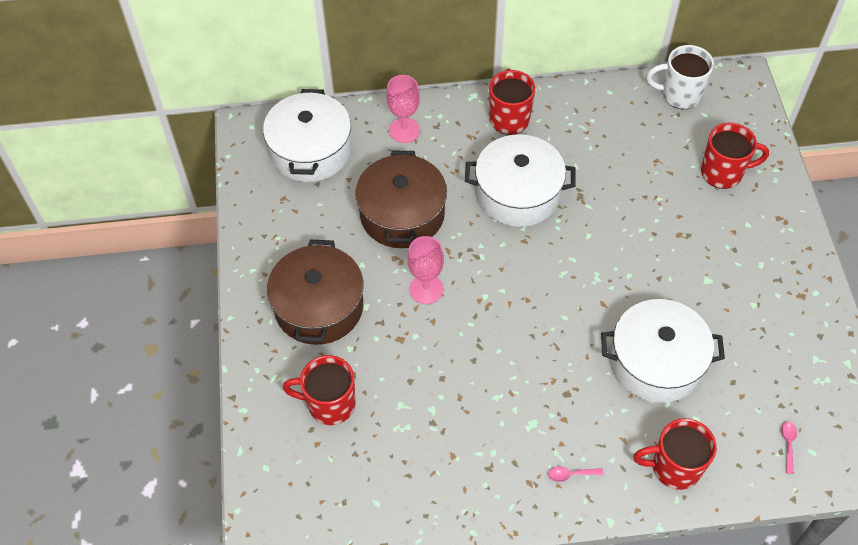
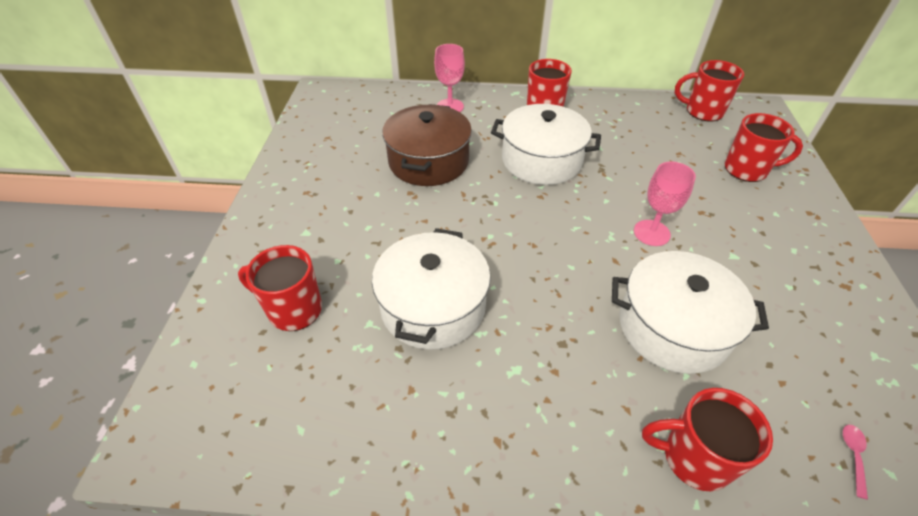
camera: 10 degrees right, 10 degrees down
(311, 150) = (365, 110): white pot -> white pot (433, 306)
(319, 307) = (322, 221): brown pot -> none
(426, 289) = (432, 221): pink goblet -> pink goblet (651, 233)
(571, 474) = (554, 441): pink spoon -> none
(679, 95) = (702, 111): white mug -> red mug

